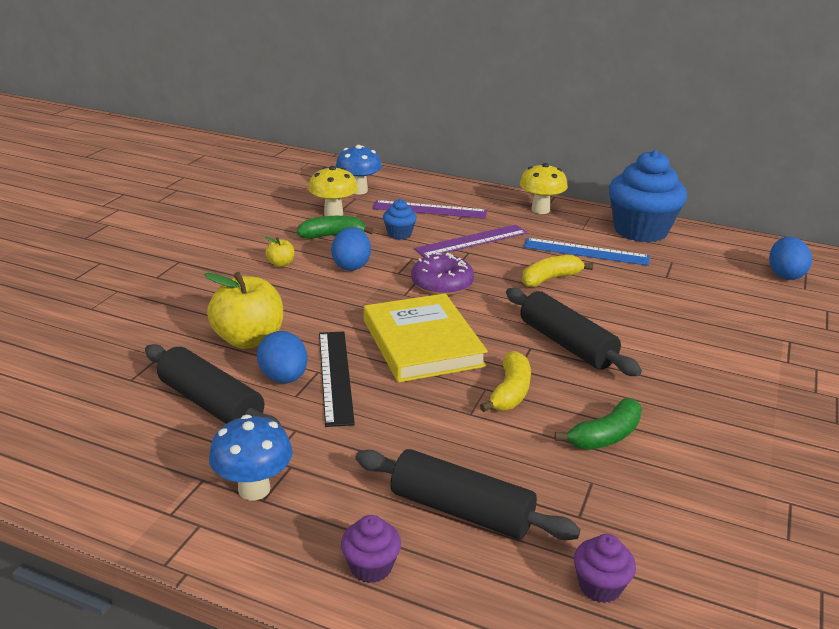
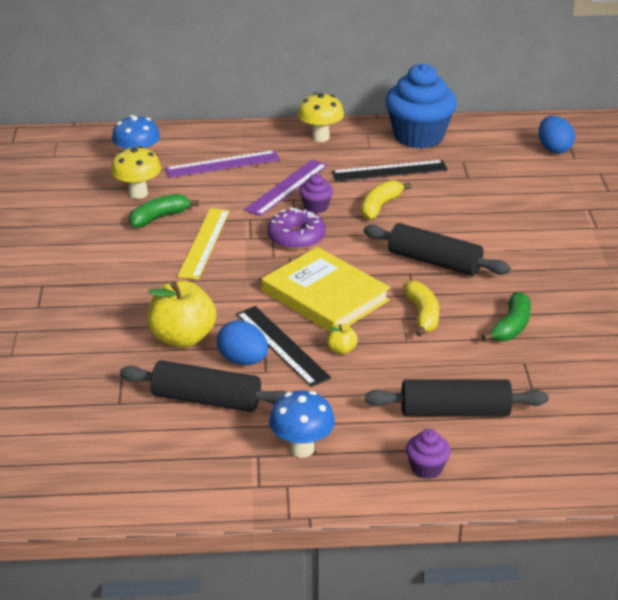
camera: 25 degrees left, 5 degrees up
(281, 264) = (140, 260): yellow apple -> yellow apple (341, 350)
(351, 265) = (204, 243): blue egg -> yellow ruler
(399, 234) = (218, 198): blue cupcake -> none
(586, 252) = (389, 171): blue ruler -> black ruler
(599, 586) = (573, 426): purple cupcake -> purple cupcake (316, 207)

